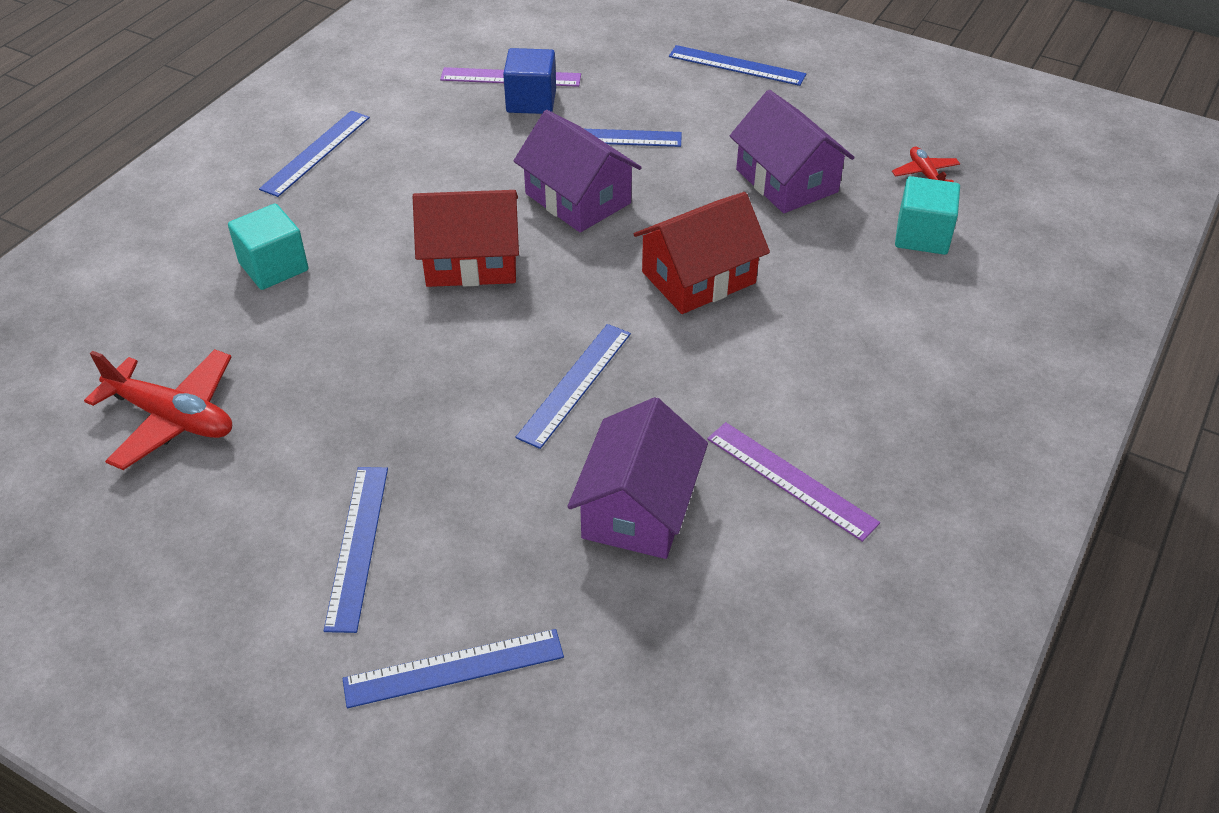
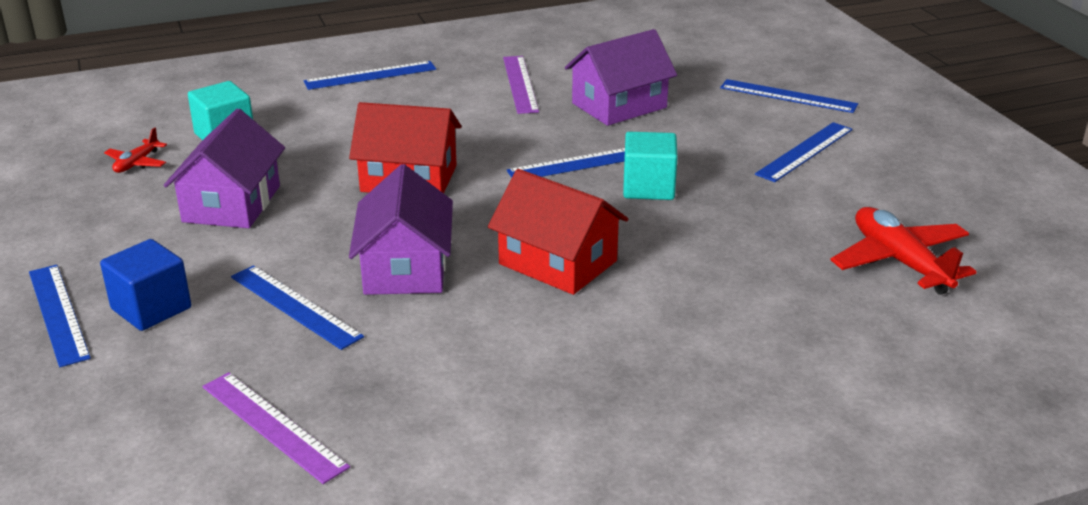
camera: 140 degrees left, 15 degrees down
(273, 267) = (738, 337): turquoise cube -> turquoise cube (648, 187)
(316, 152) = (593, 442): blue ruler -> blue ruler (370, 75)
(531, 101) = (298, 383): blue cube -> blue cube (151, 308)

